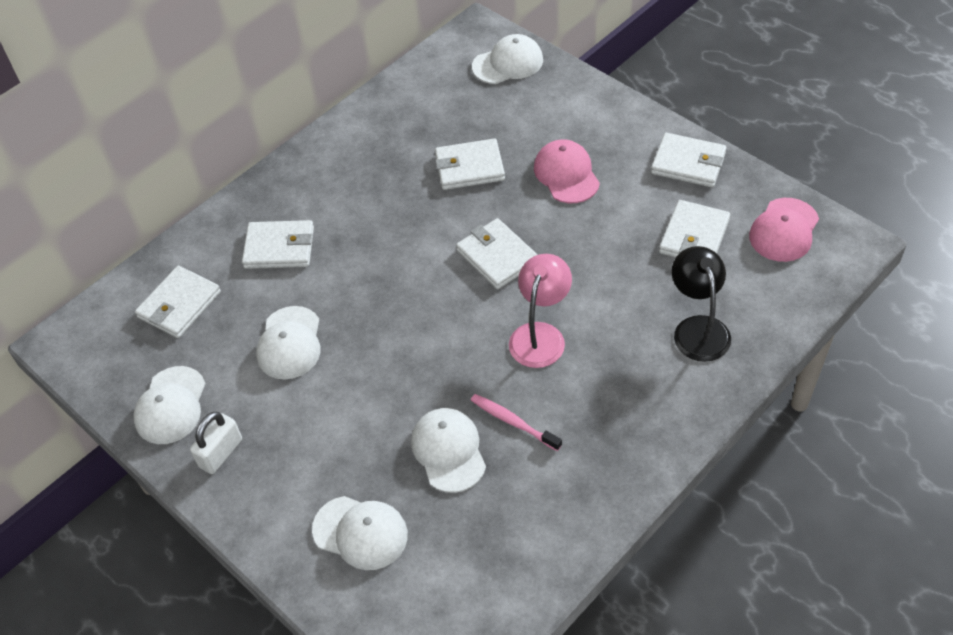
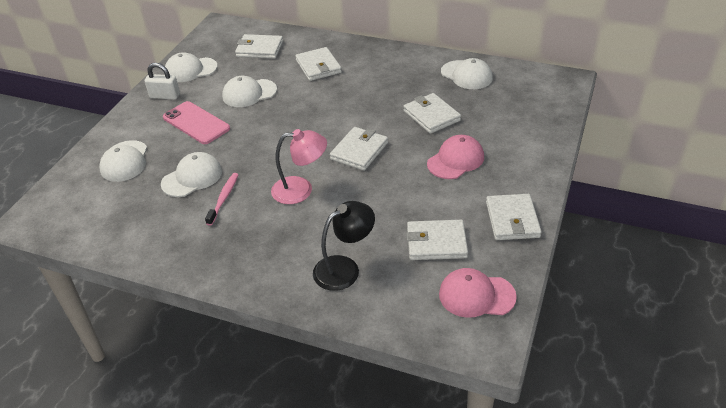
camera: 65 degrees right, 10 degrees down
(321, 423) = (196, 123): none -> pink phone
(508, 63) = (545, 102): white cap -> white cap (466, 75)

